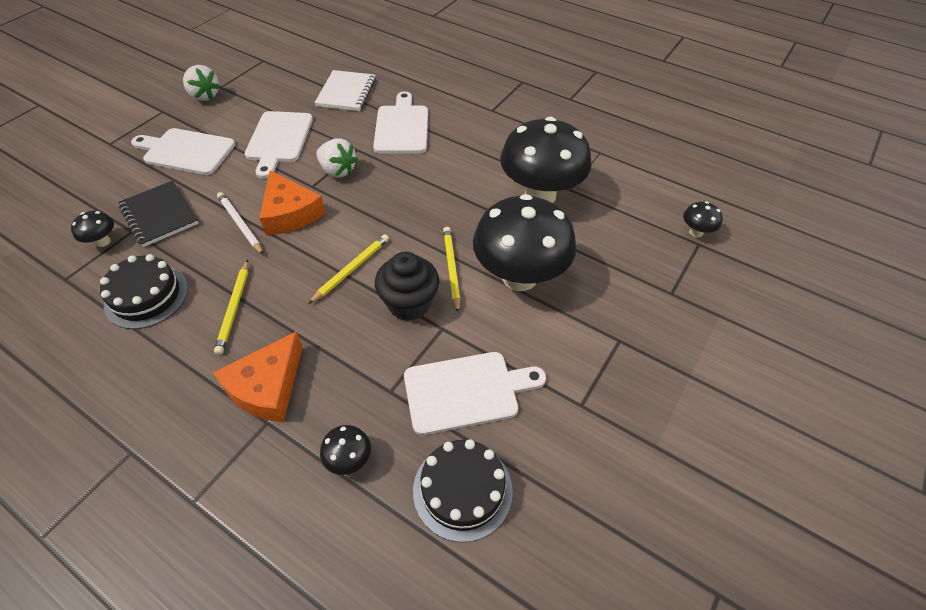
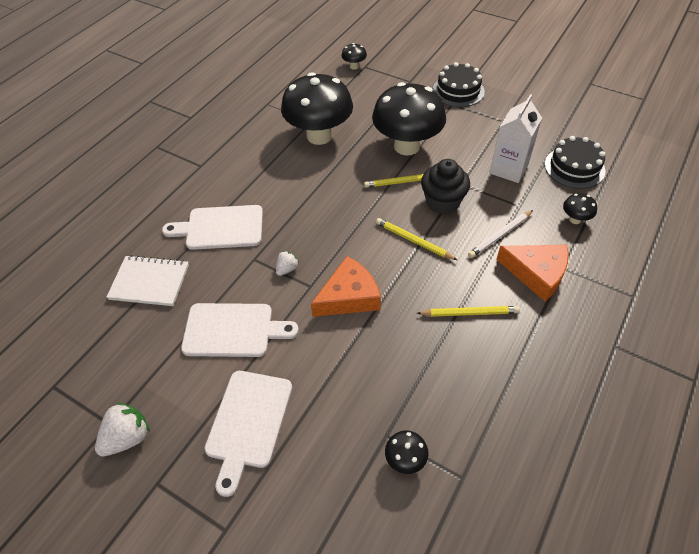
camera: 90 degrees left, 0 degrees up
(146, 296) = (470, 388): black cake -> black cake (458, 91)
(159, 215) = (360, 415): black notebook -> none
(240, 224) = (368, 334): white pencil -> white pencil (500, 235)
(338, 171) = (287, 269): white strawberry -> white strawberry, size x0.58
(466, 391) = (508, 169): white cutting board -> white carton

